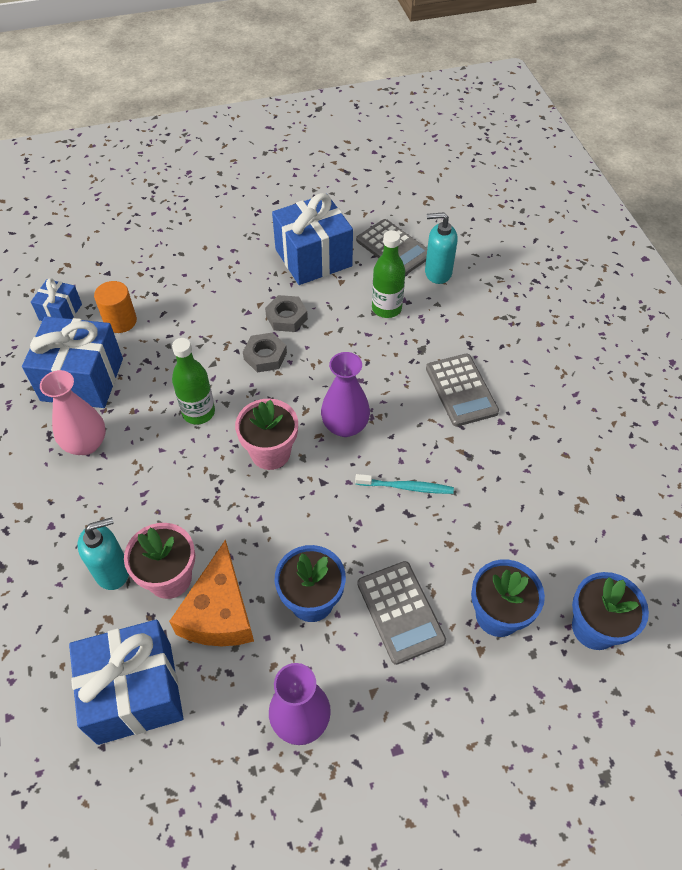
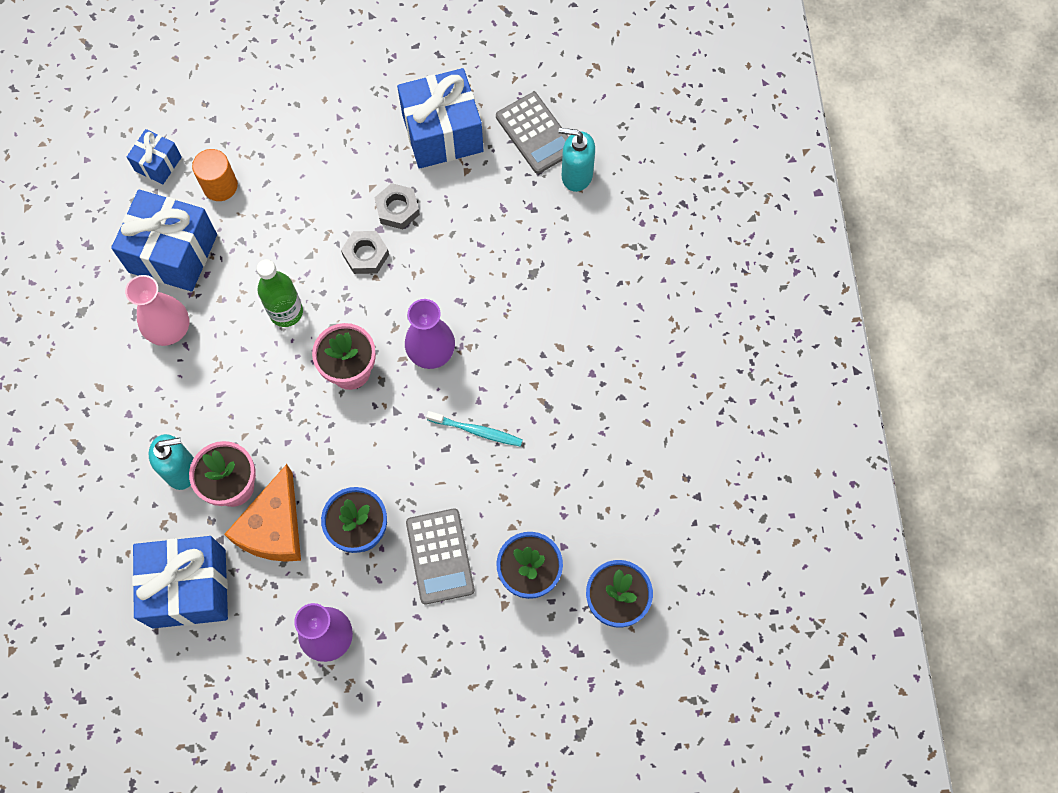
camera: 10 degrees right, 15 degrees up
(386, 308) = (508, 214): green bottle -> none
(461, 390) = (561, 330): grey calculator -> none

